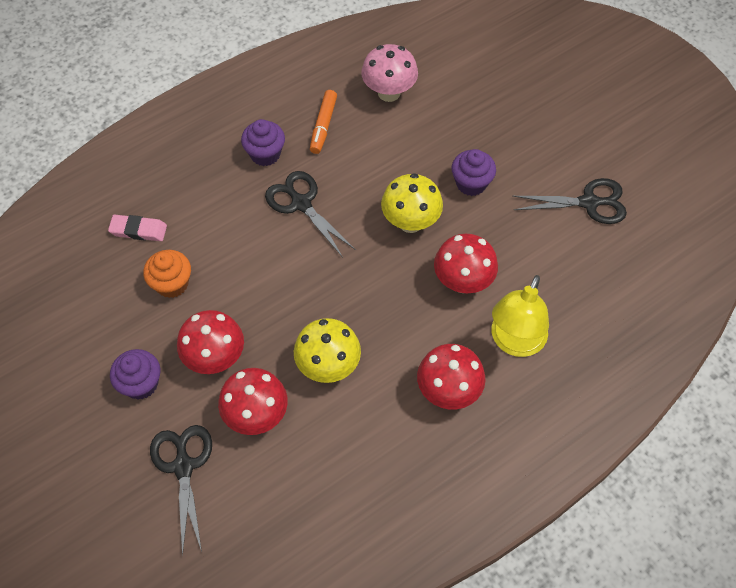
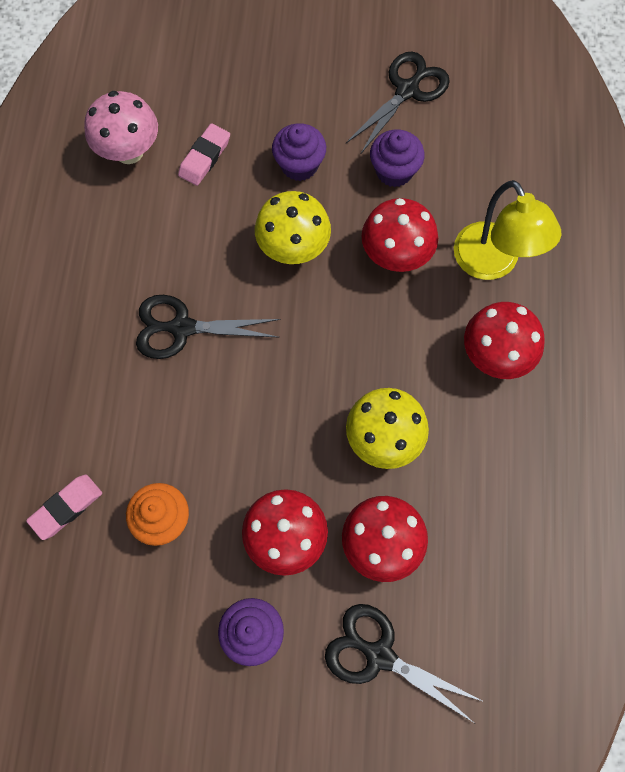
camera: 50 degrees left, 10 degrees up
(265, 154) = (91, 317): purple cupcake -> purple cupcake (394, 171)
(323, 126) = (110, 238): orange marker -> none
(424, 132) = (205, 157): none -> pink eraser

